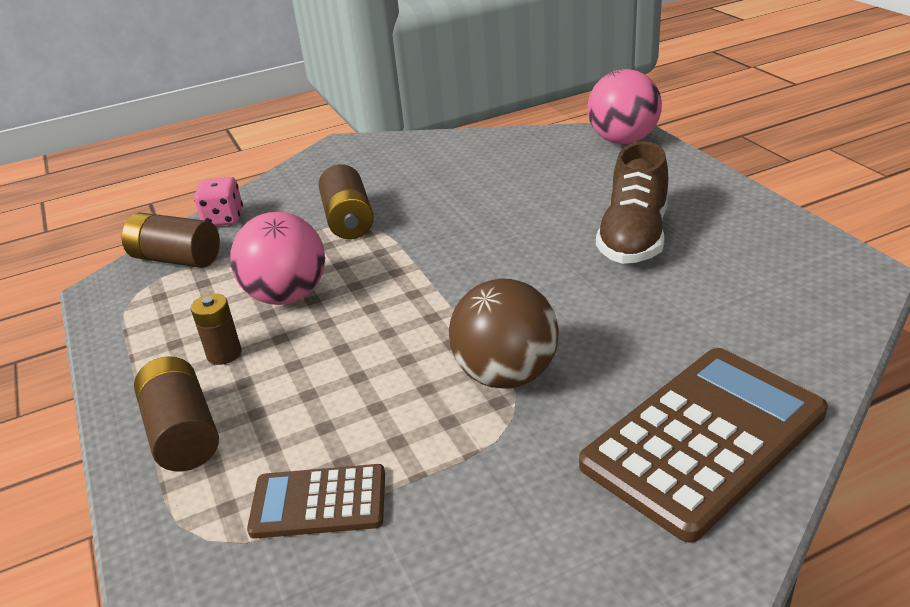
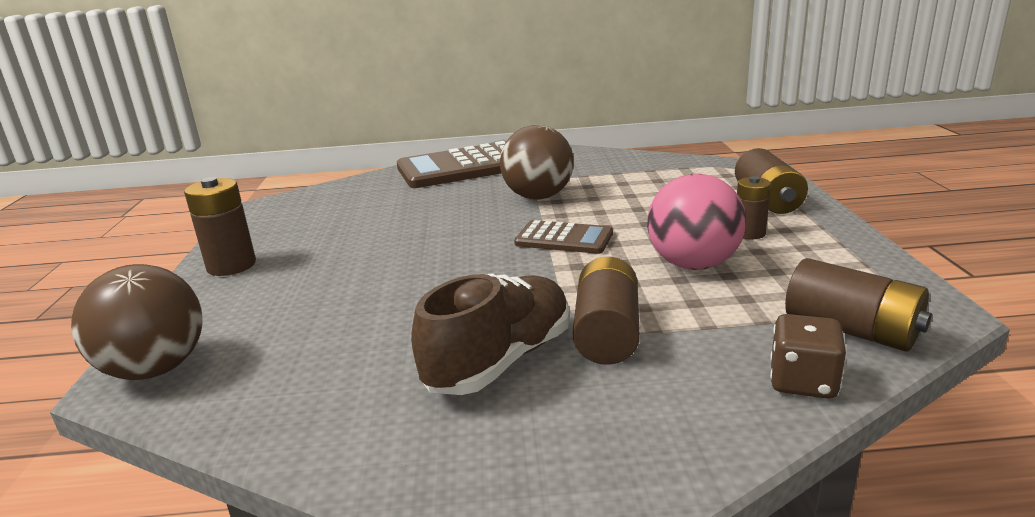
camera: 160 degrees left, 10 degrees down
(223, 219) = (802, 382): pink dice -> brown dice
(319, 502) = (673, 171): brown calculator -> brown calculator (564, 239)
(623, 140) = (155, 369): pink ball -> brown ball
(633, 237) = (347, 253): brown shoe -> brown shoe (500, 360)
(722, 202) = (231, 265): none -> brown battery

